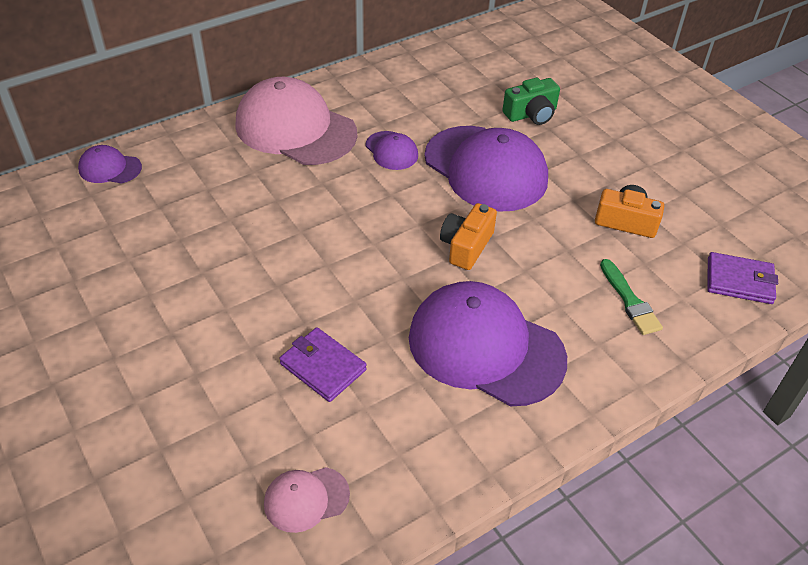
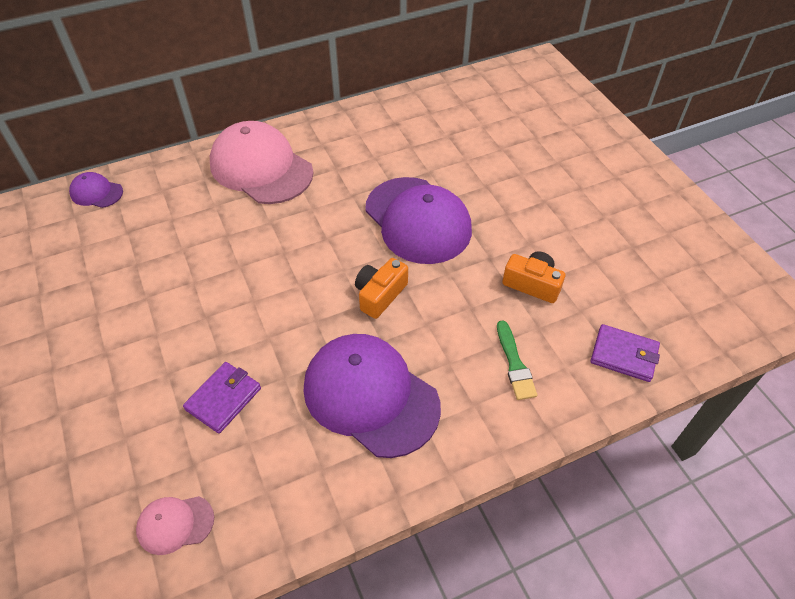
camera: 10 degrees right, 5 degrees up
(323, 367) = (223, 399): purple wallet -> purple wallet turned 75 degrees clockwise
(391, 151) = (338, 196): purple cap -> none
(531, 114) = (473, 170): green camera -> none

